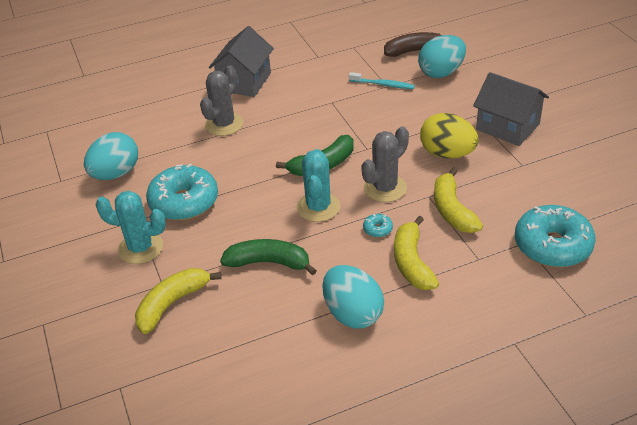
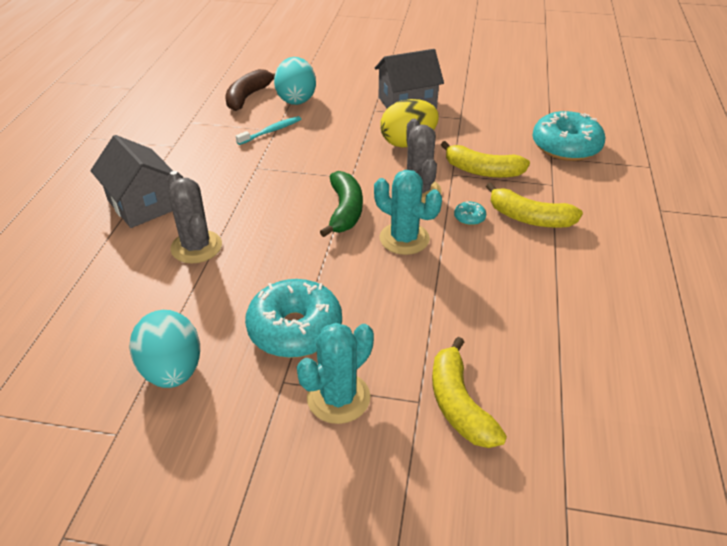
camera: 60 degrees left, 0 degrees up
(269, 263) = (455, 303): green banana -> none
(353, 313) = (569, 278): turquoise egg -> none

